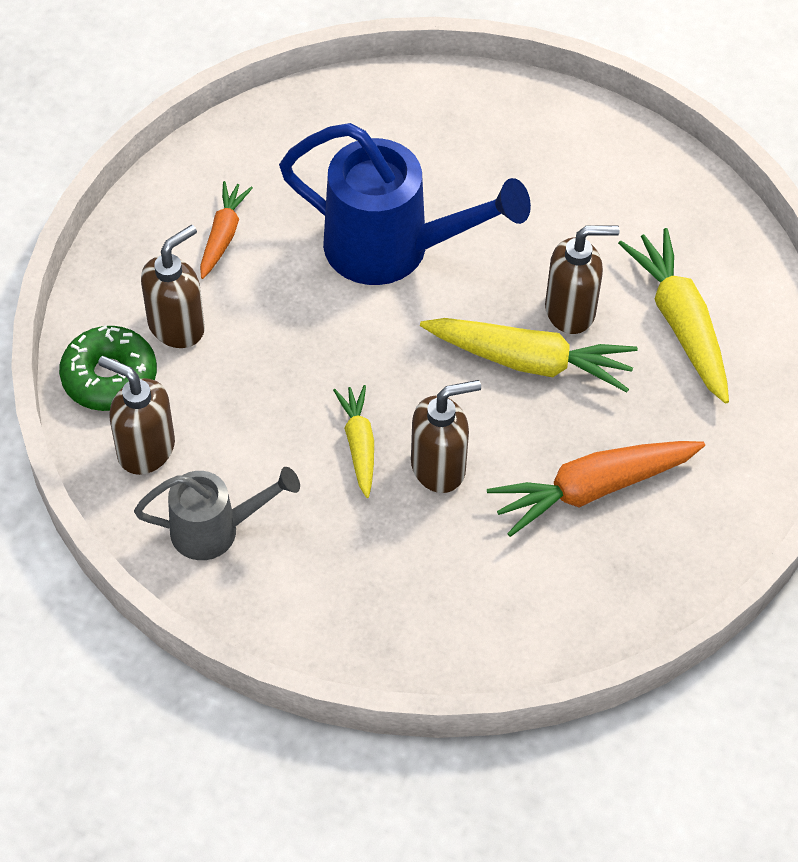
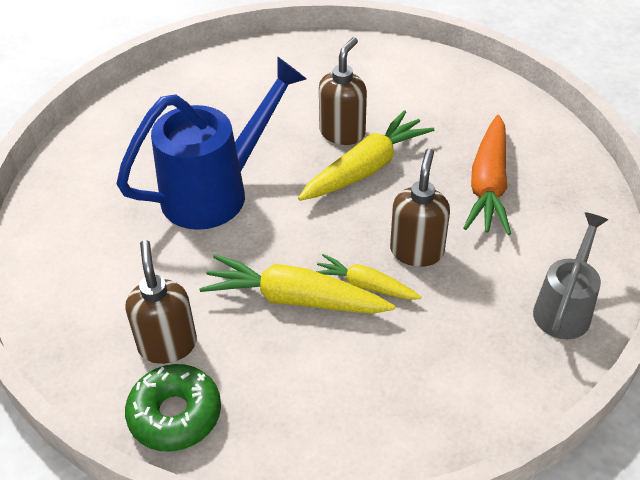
camera: 55 degrees left, 10 degrees down
(145, 449) = (266, 423): brown soap dispenser -> none
(215, 530) = (379, 411): grey watering can -> grey watering can (564, 308)
(223, 235) = (113, 276): orange carrot -> none
(680, 323) = (392, 93): yellow carrot -> yellow carrot (295, 299)

